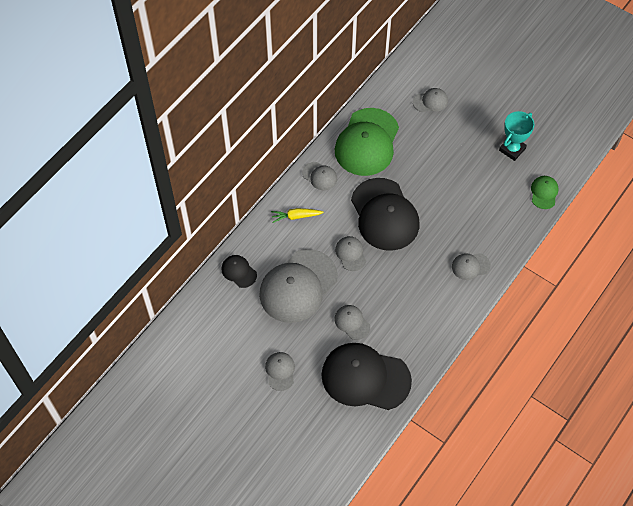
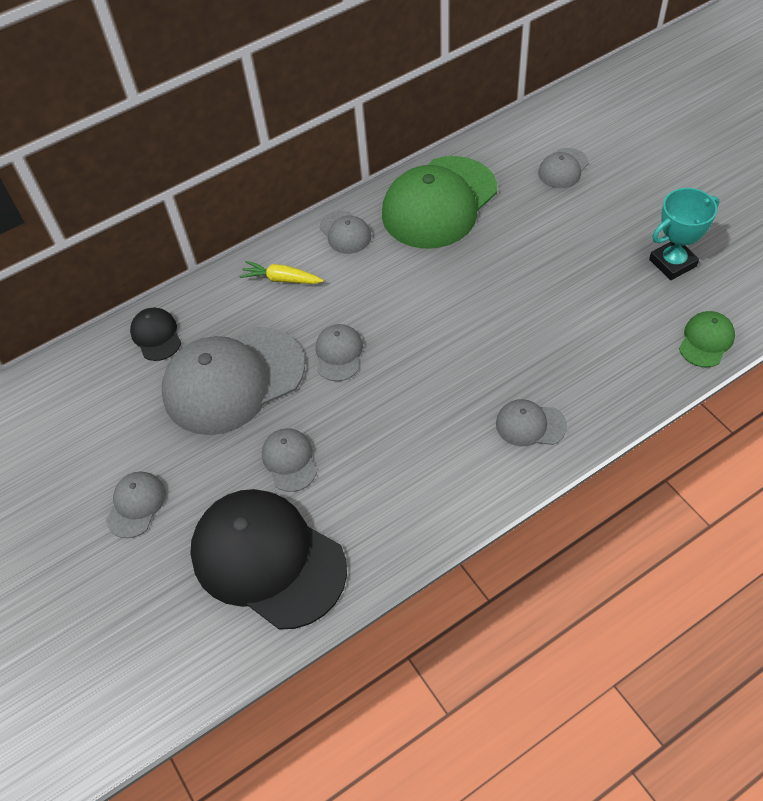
camera: 25 degrees right, 5 degrees down
(384, 215) = (420, 309): black cap -> none
(430, 101) = (563, 168): grey cap -> grey cap turned 120 degrees clockwise

